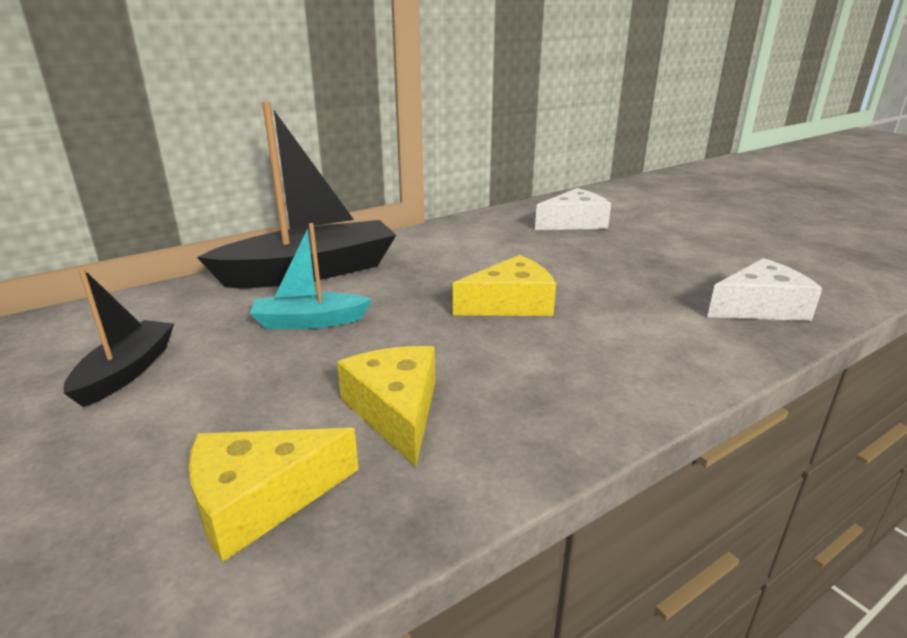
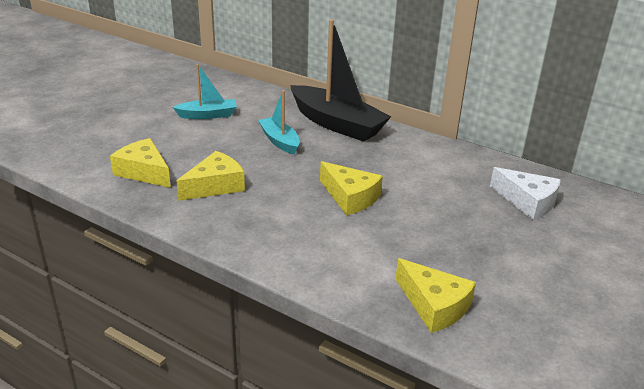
camera: 65 degrees right, 5 degrees up
(126, 371) = (208, 115): black boat -> turquoise boat
(760, 307) = (434, 306): white cheese -> yellow cheese

